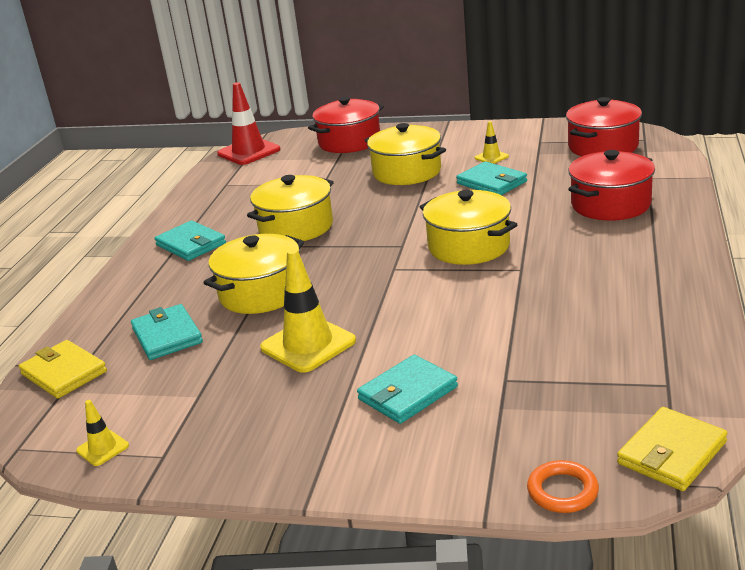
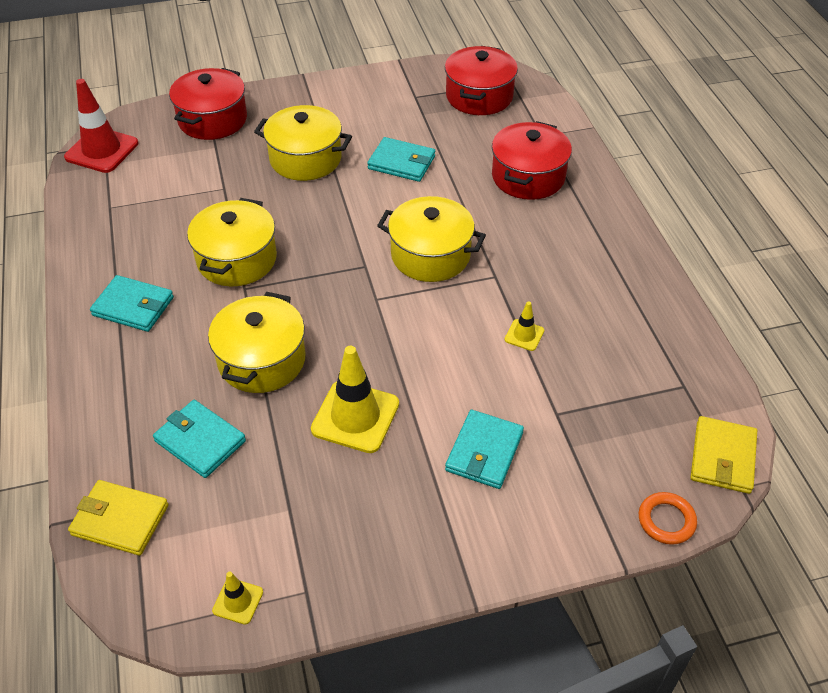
camera: 30 degrees left, 20 degrees up
(491, 157) = (380, 125): yellow traffic cone -> yellow traffic cone (524, 335)

